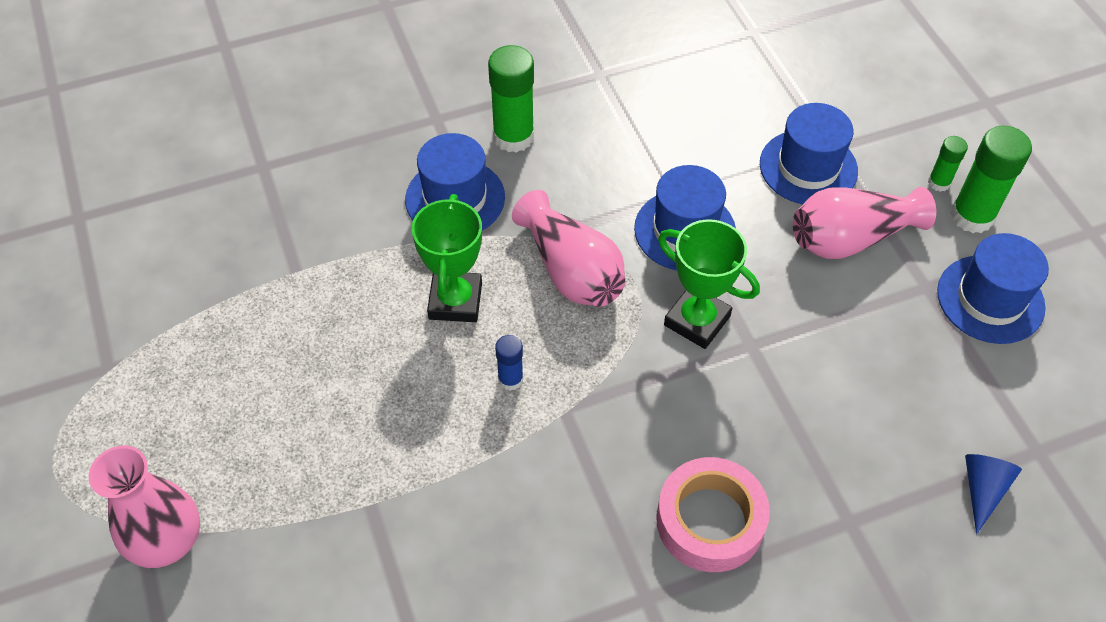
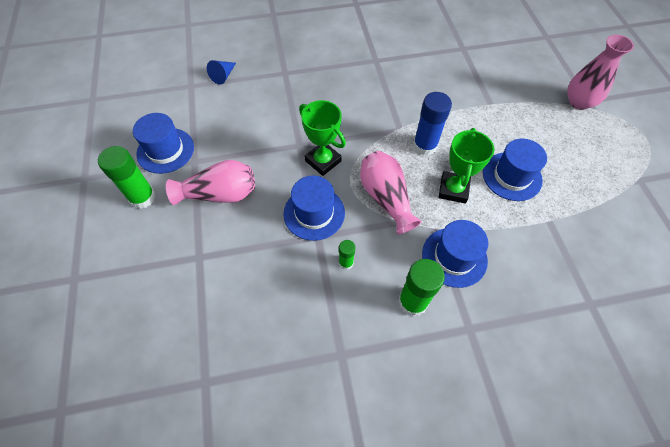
camera: 170 degrees left, 5 degrees up
(510, 379) = (425, 146): blue glue stick -> blue glue stick, size x1.88
(710, 520) = (343, 80): pink tape -> none
(808, 167) = (221, 245): blue hat -> blue hat (512, 176)
(939, 182) = (147, 222): green glue stick -> green glue stick (346, 263)

